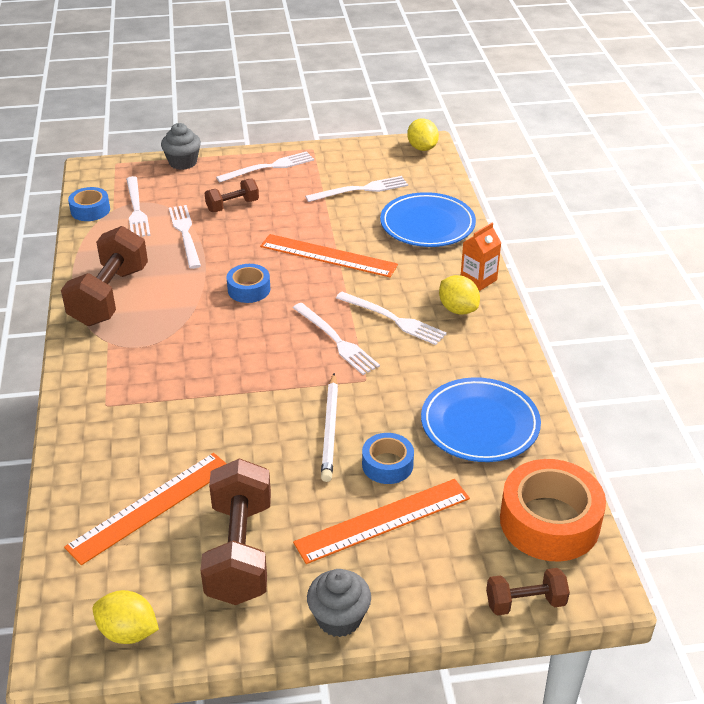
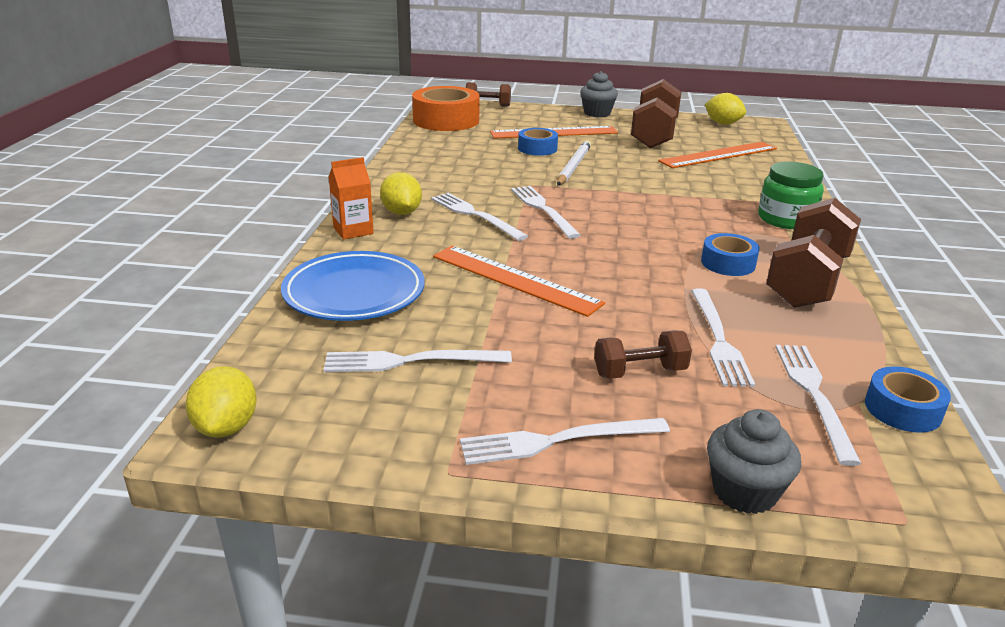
camera: 165 degrees left, 10 degrees down
(102, 376) = (786, 219): none -> green jar
(249, 289) = (628, 261): blue tape -> blue tape (728, 263)
(479, 424) = (452, 154): blue plate -> none

